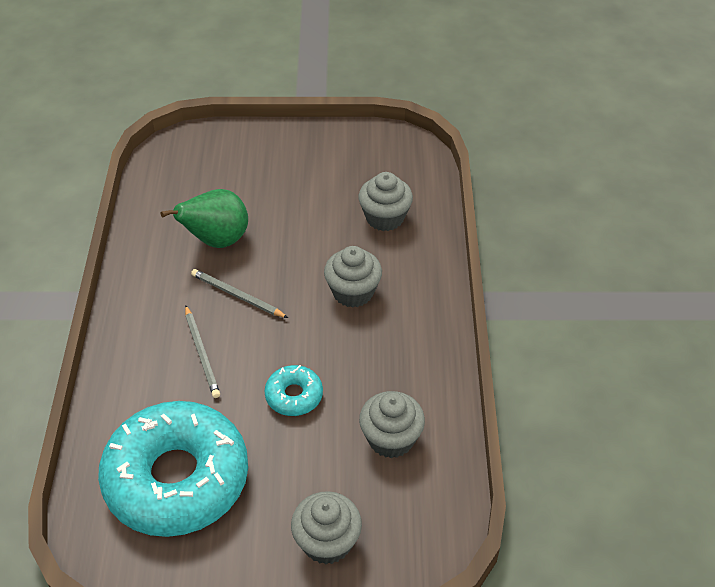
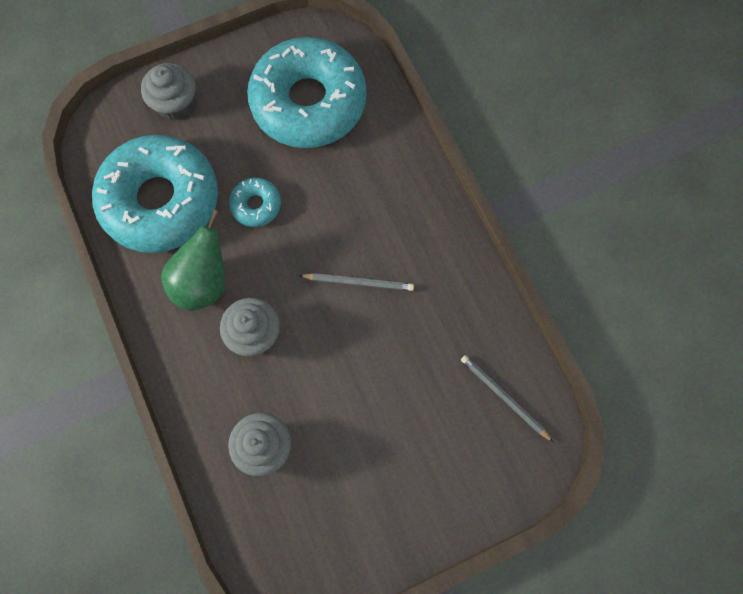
camera: 155 degrees right, 25 degrees up
(202, 353) = (354, 211): grey pencil -> grey pencil (504, 397)
(216, 240) = (416, 338): green pear -> green pear (204, 282)
(391, 439) = (160, 201): grey cupcake -> turquoise donut

